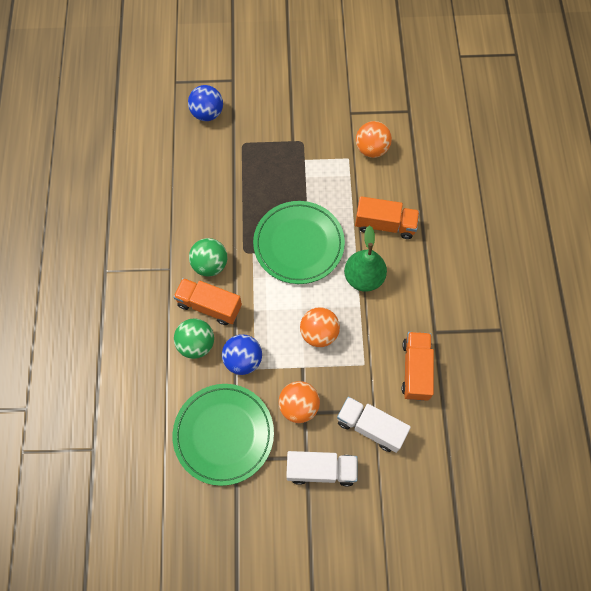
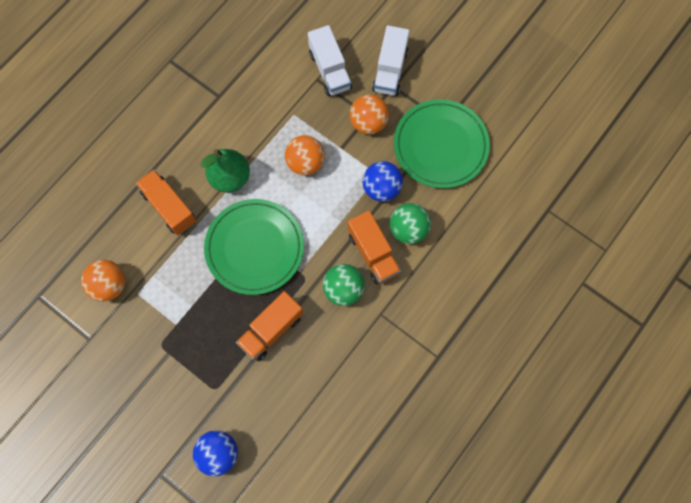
camera: 140 degrees left, 5 degrees up
(321, 470) = (390, 70): white truck -> white truck turned 120 degrees counterclockwise
(415, 370) = (260, 82): orange truck -> orange truck (271, 330)

